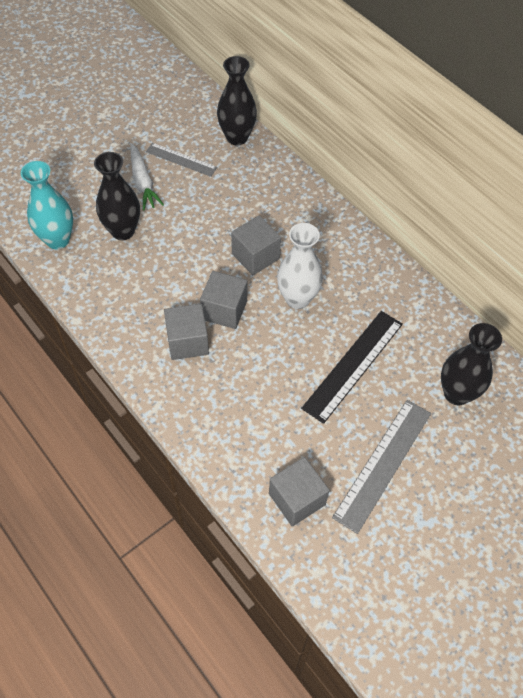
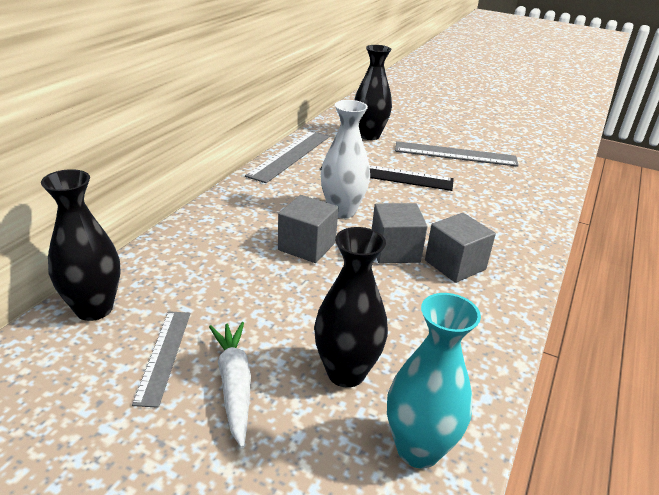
camera: 115 degrees left, 25 degrees down
(143, 182) = (234, 385): white carrot -> white carrot turned 60 degrees counterclockwise
(297, 499) = (524, 181): grey cube -> none
(421, 297) = (290, 155): none -> grey ruler

